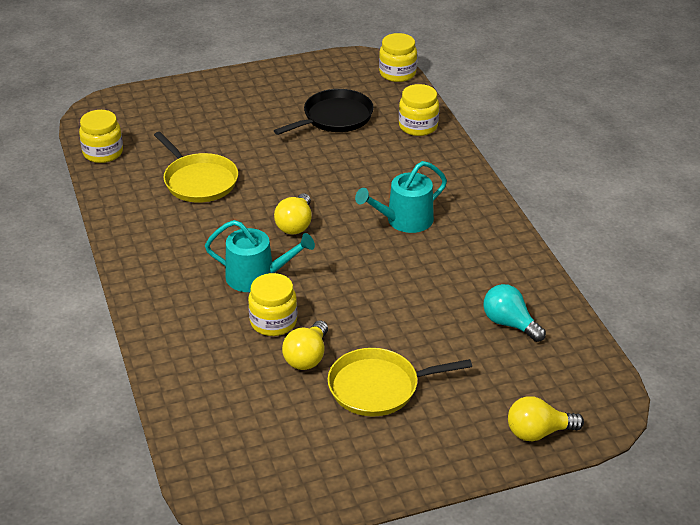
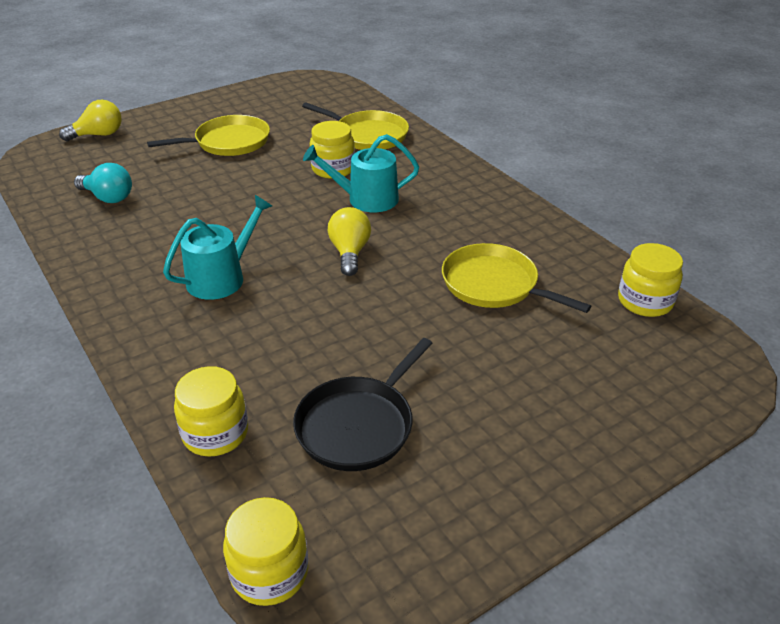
camera: 165 degrees right, 0 degrees up
(213, 369) = (367, 135): none -> yellow pan
(307, 357) = (293, 151): yellow light bulb -> none

